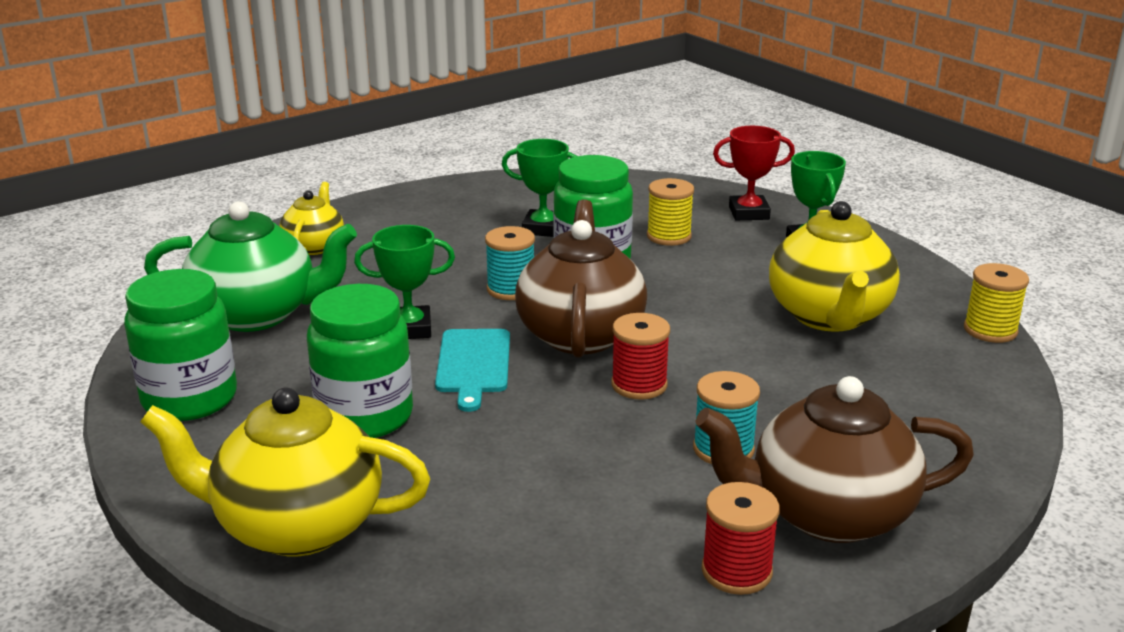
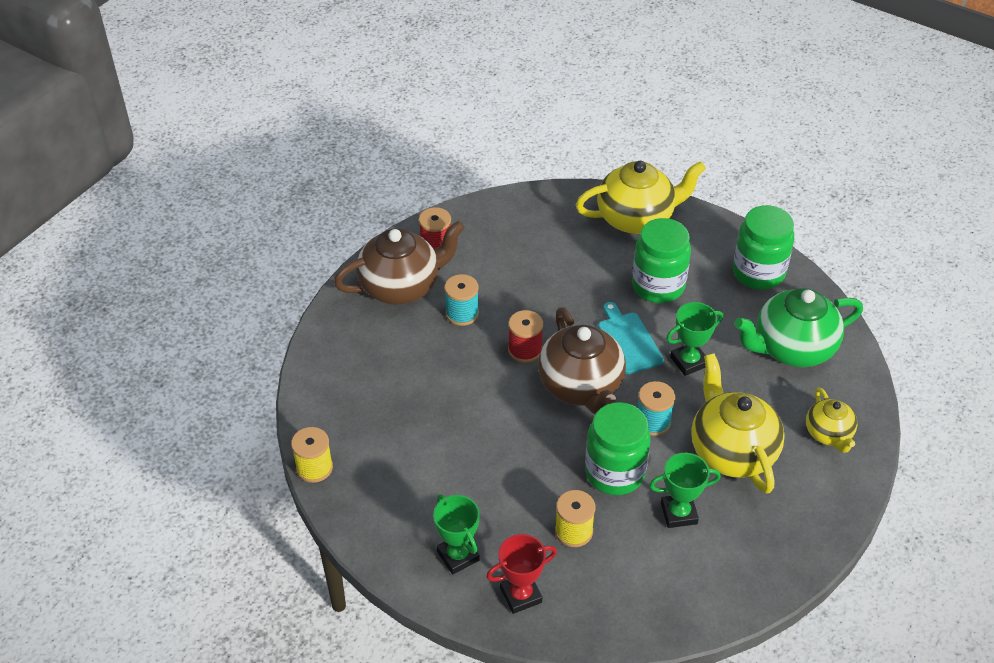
camera: 160 degrees right, 20 degrees up
(829, 316) = (425, 453): yellow teapot -> yellow teapot (731, 451)

